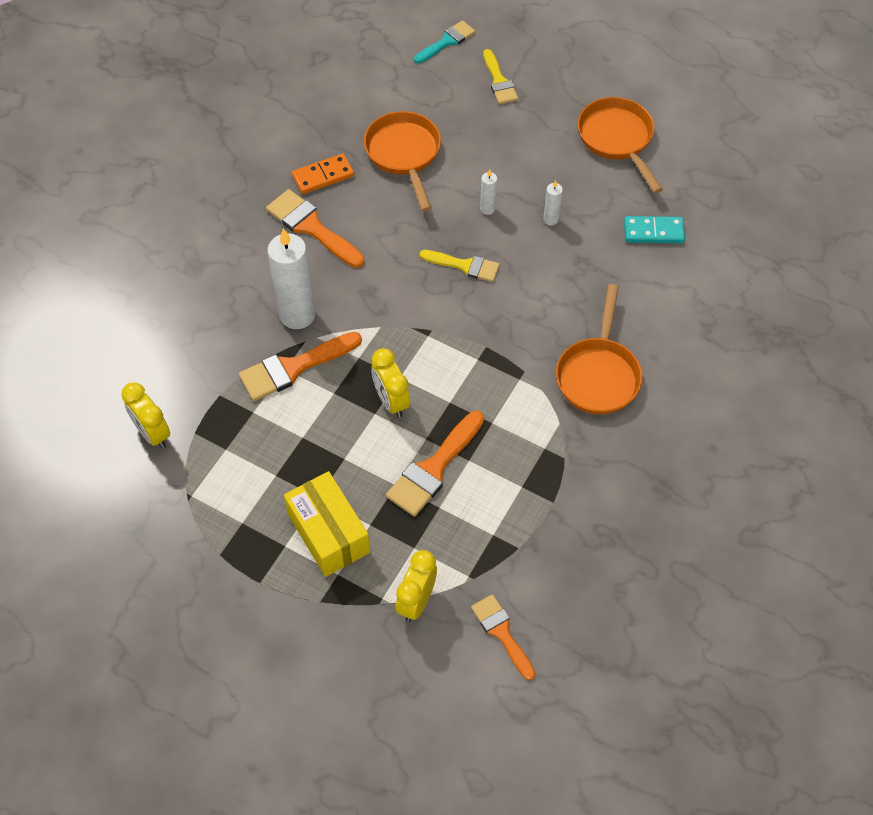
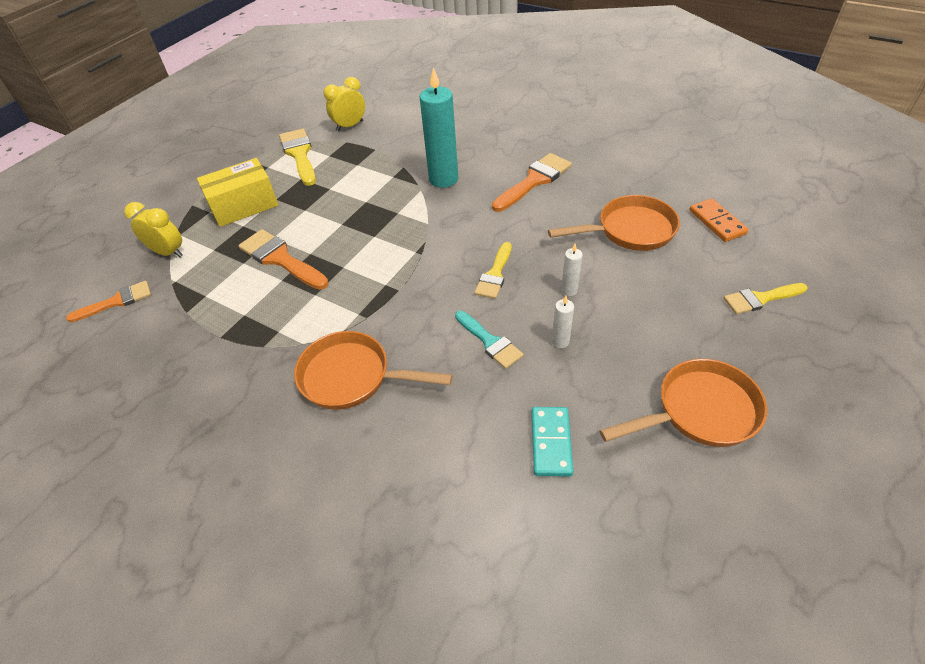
camera: 95 degrees right, 10 degrees down
(216, 487) = (299, 154): none -> yellow brush
(293, 368) = (393, 181): orange brush -> none
(297, 315) = (443, 179): white candle -> turquoise candle
(323, 176) = (593, 183): orange domino -> orange domino (717, 222)
(391, 401) = (351, 233): yellow clock -> none
(447, 42) = (805, 256): turquoise brush -> turquoise brush (490, 342)

